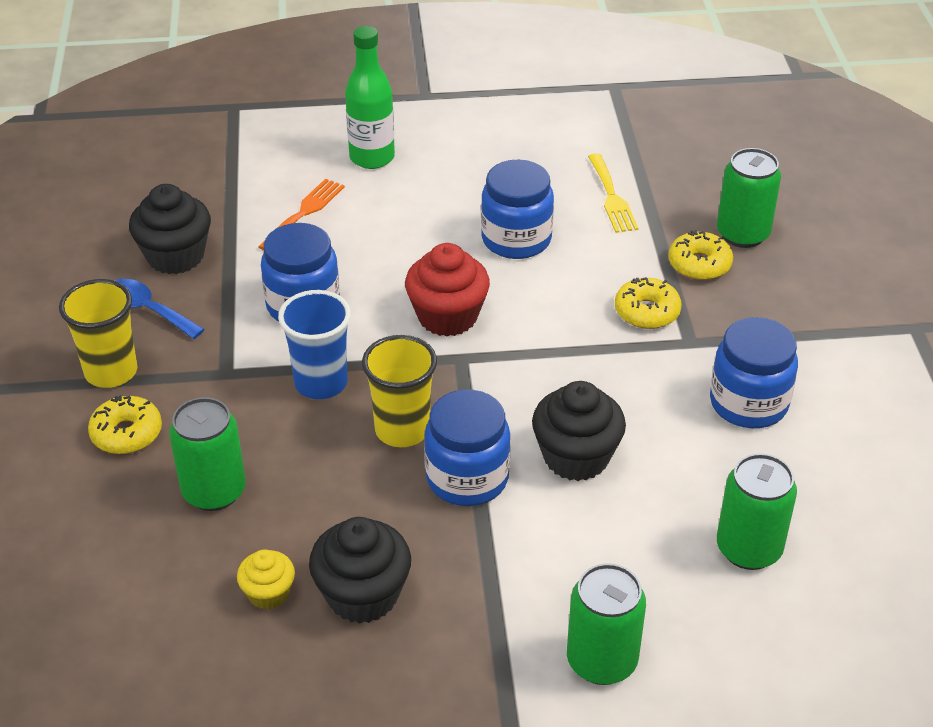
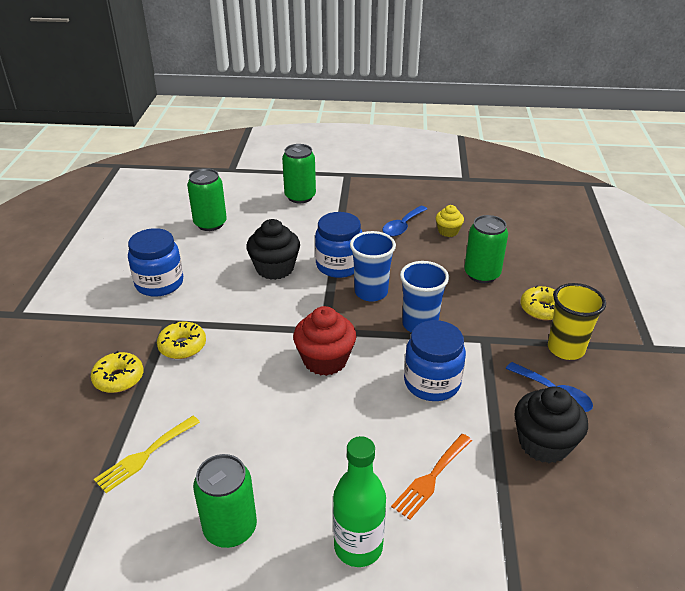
camera: 170 degrees left, 5 degrees down
(362, 595) = (402, 226): black cupcake -> blue spoon
(402, 430) = (371, 292): yellow cup -> blue cup
(516, 239) = (249, 421): blue jar -> none
(612, 197) = (144, 456): yellow fork -> yellow fork turned 135 degrees counterclockwise
(742, 234) = (64, 401): green can -> green can (230, 528)

